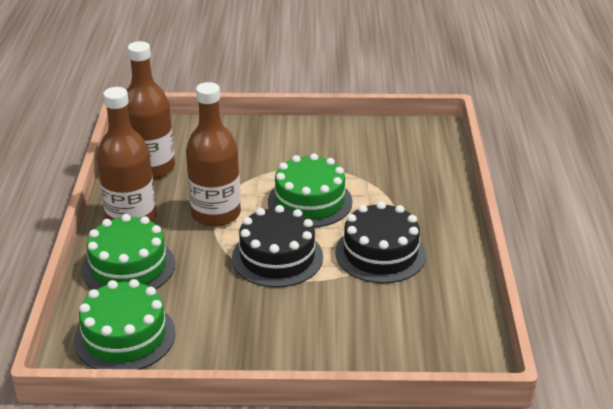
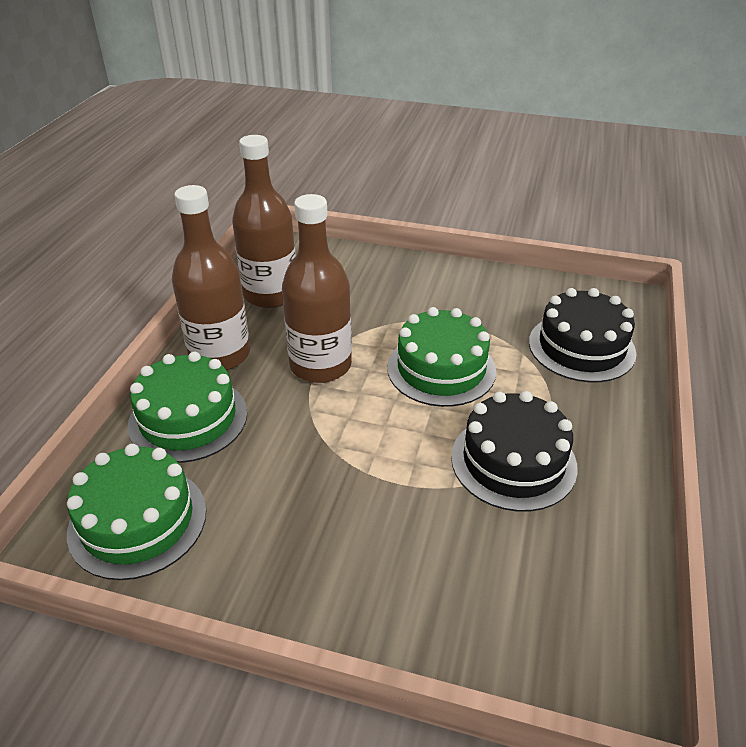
camera: 15 degrees right, 5 degrees up
(277, 257) = (375, 440): black cake -> black cake (581, 347)

